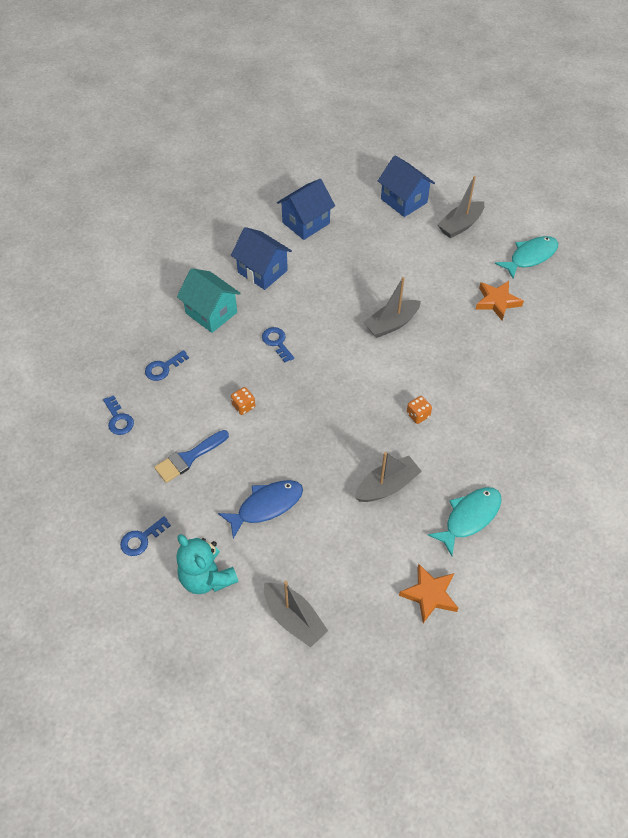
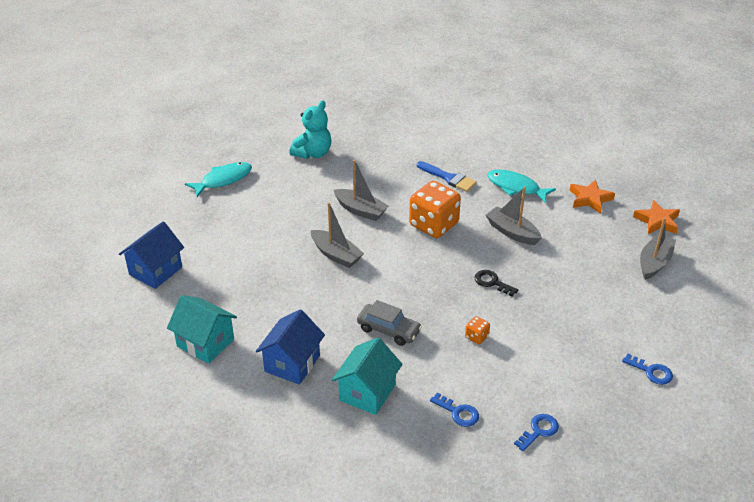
camera: 105 degrees left, 15 degrees down
(188, 458) = (553, 362): blue brush -> blue brush (448, 178)
(207, 577) = (656, 319): turquoise teddy bear -> turquoise teddy bear (313, 153)
(266, 506) = (571, 298): blue fish -> none
(277, 342) = (388, 330): blue key -> grey car
(306, 223) = (205, 343): blue house -> turquoise house
(312, 441) = (492, 282): none -> black key
(418, 415) = (433, 225): orange dice -> orange dice, size x2.33
(460, 225) = (187, 227): grey boat -> grey boat (360, 210)
(497, 302) = (286, 194): orange star -> orange star (657, 221)
(530, 257) = (223, 180): turquoise fish -> turquoise fish turned 105 degrees clockwise

